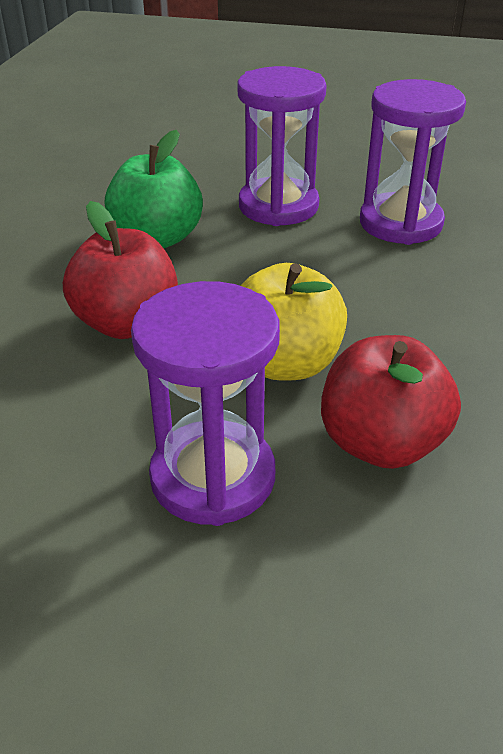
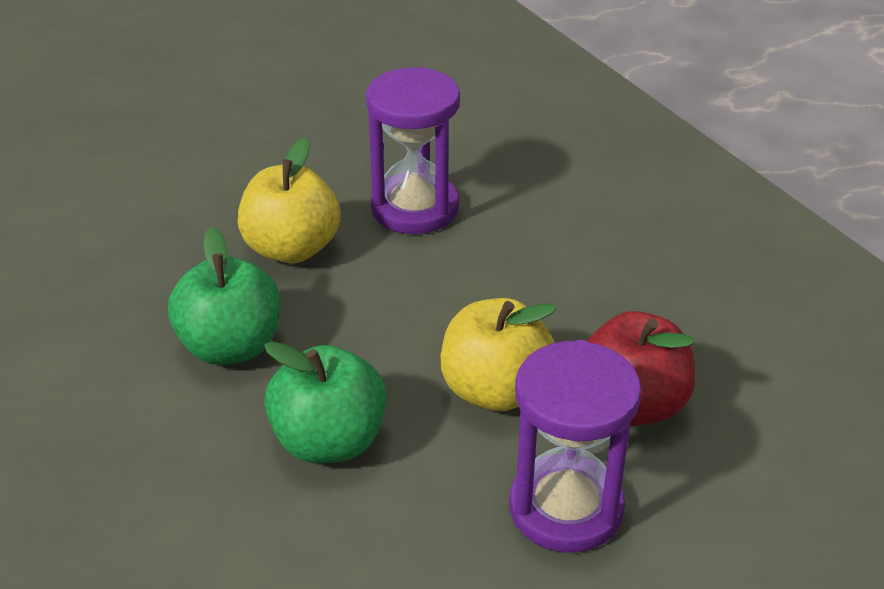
camera: 45 degrees left, 0 degrees up
(127, 323) = (329, 441): red apple -> green apple
(278, 206) = (291, 248): purple hourglass -> yellow apple

